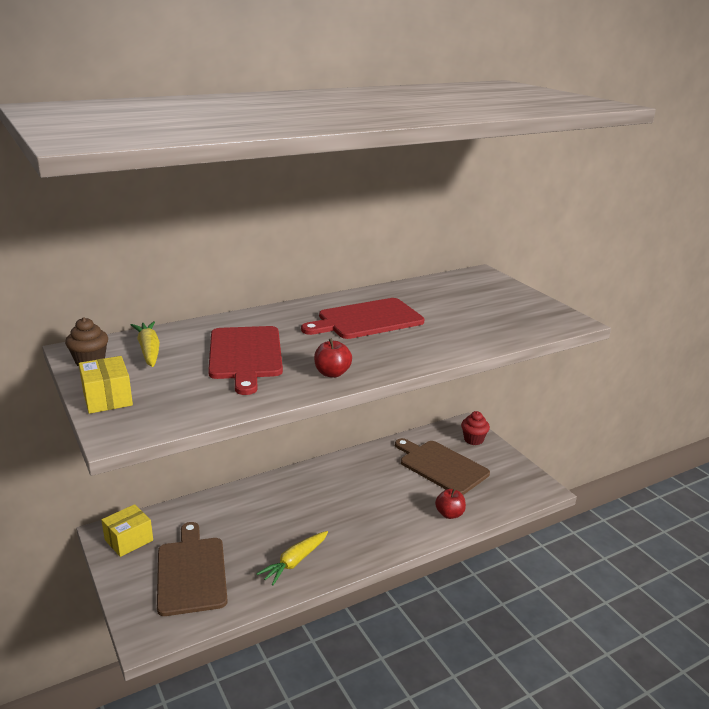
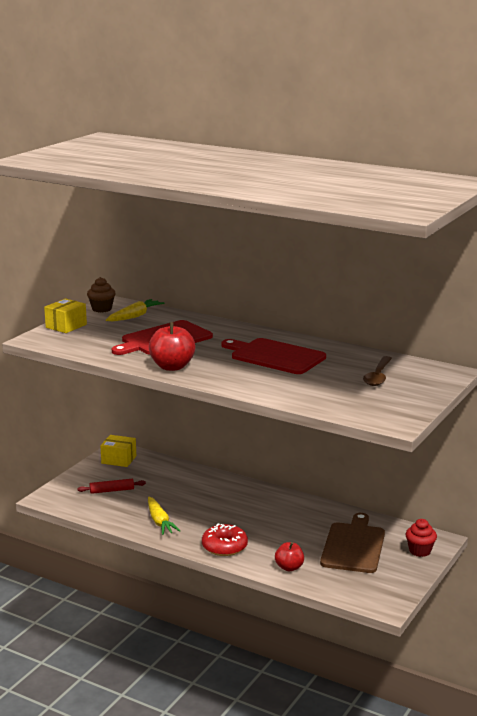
camera: 60 degrees right, 5 degrees down
(191, 572) = (112, 490): brown cutting board -> red rolling pin
(295, 562) = (159, 521): yellow carrot -> yellow carrot turned 120 degrees counterclockwise
(332, 373) = (172, 367): red apple -> red apple, size x1.56
(382, 537) = (224, 546): none -> red donut
(463, 297) = (378, 376): none -> brown spoon

